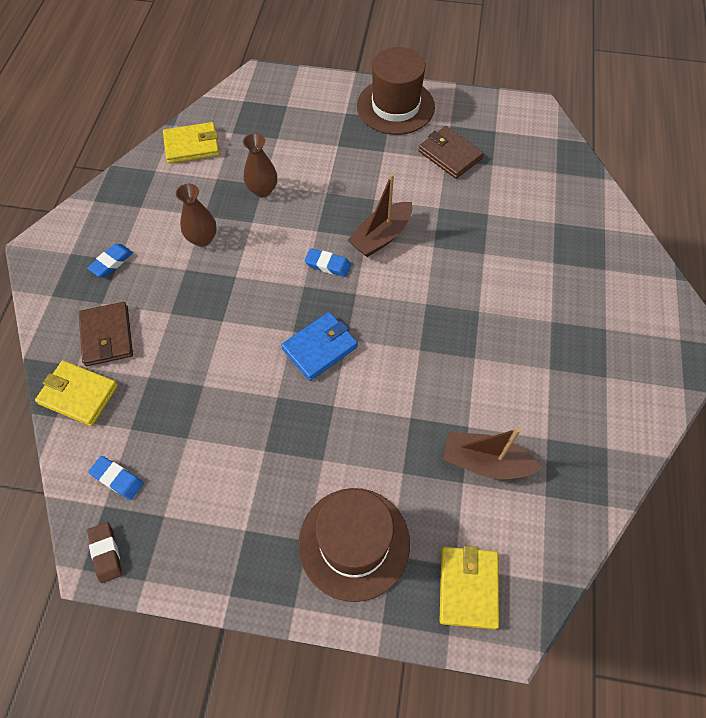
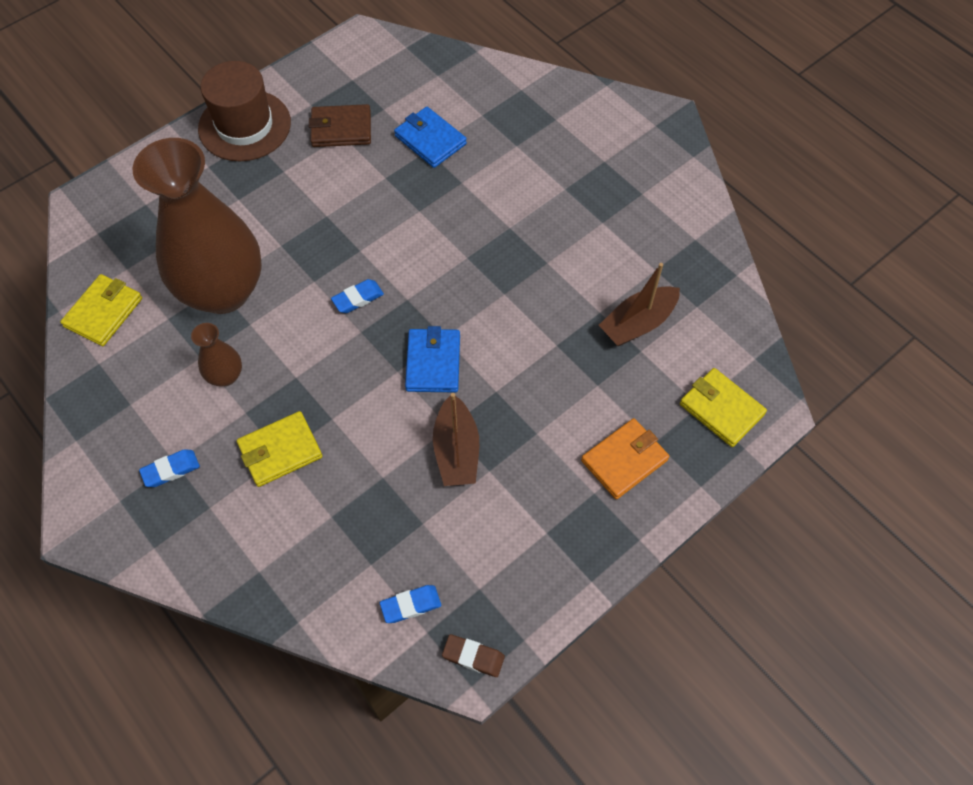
camera: 50 degrees left, 0 degrees up
(79, 394) = (293, 587): yellow wallet -> yellow wallet (280, 451)
(107, 336) = (252, 525): brown wallet -> none
(111, 262) = (171, 470): blue eraser -> blue eraser turned 75 degrees clockwise
(262, 190) = (223, 291): brown vase -> brown vase, size x2.43
(354, 543) = (624, 460): brown hat -> orange wallet
(381, 236) = (370, 239): brown boat -> brown boat (456, 450)
(498, 209) = (430, 140): none -> blue wallet

